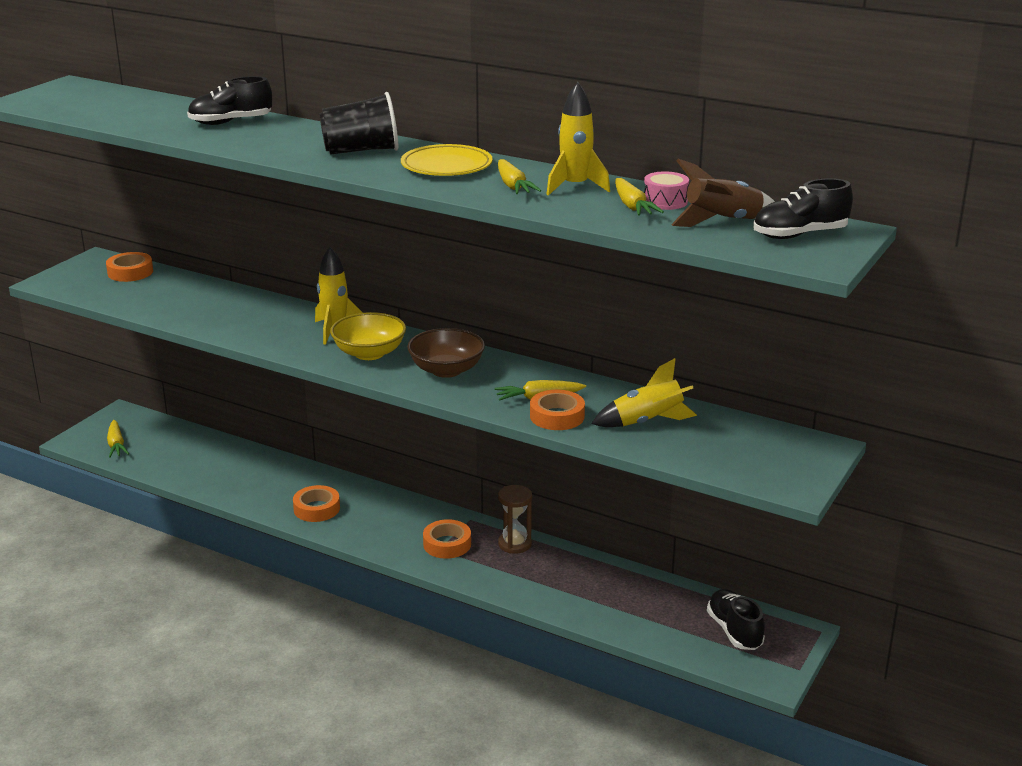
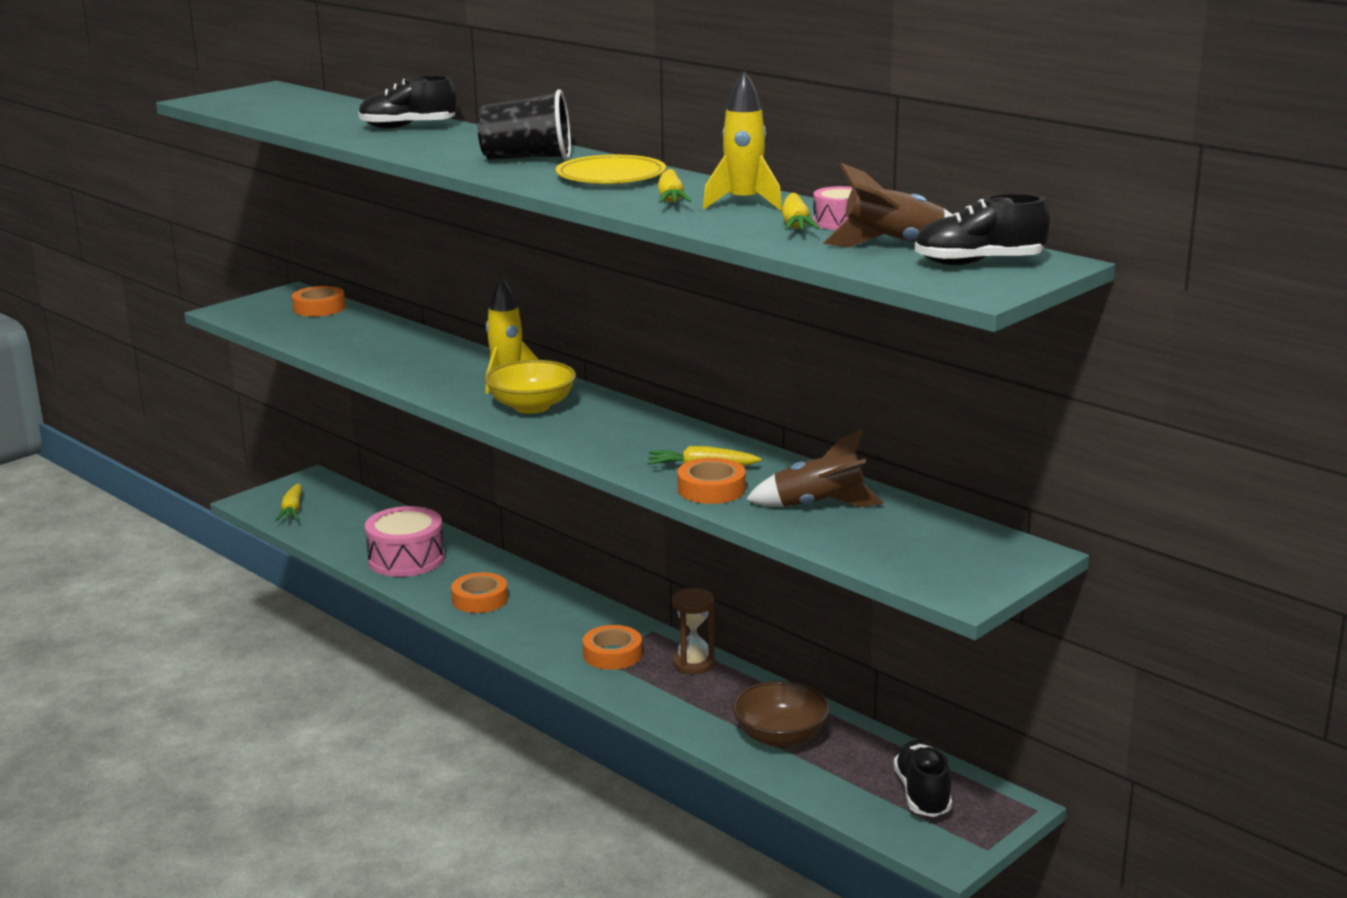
camera: 15 degrees right, 5 degrees down
(237, 479) = (406, 559): none -> pink drum
(446, 370) = (610, 431): brown bowl -> brown bowl (780, 736)
(647, 422) = (818, 505): yellow rocket -> brown rocket

